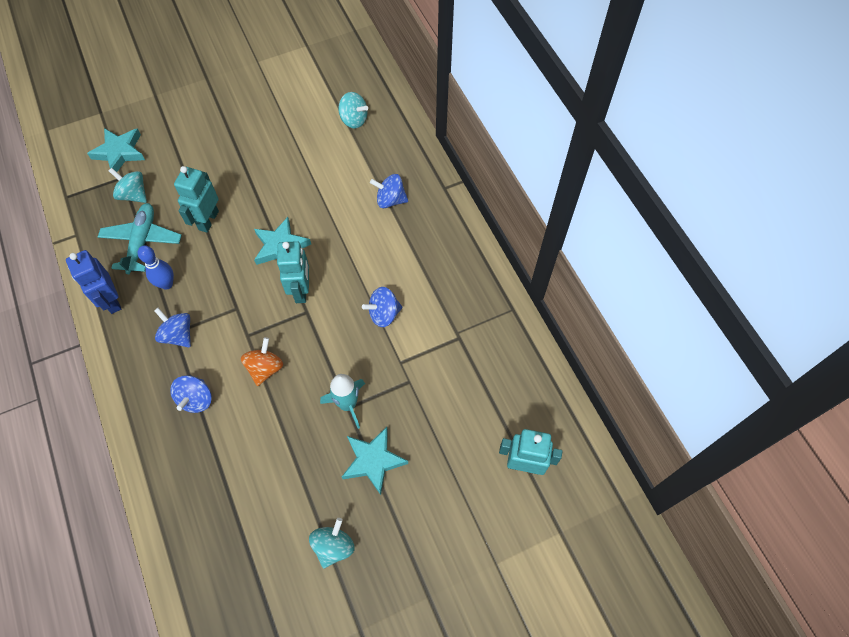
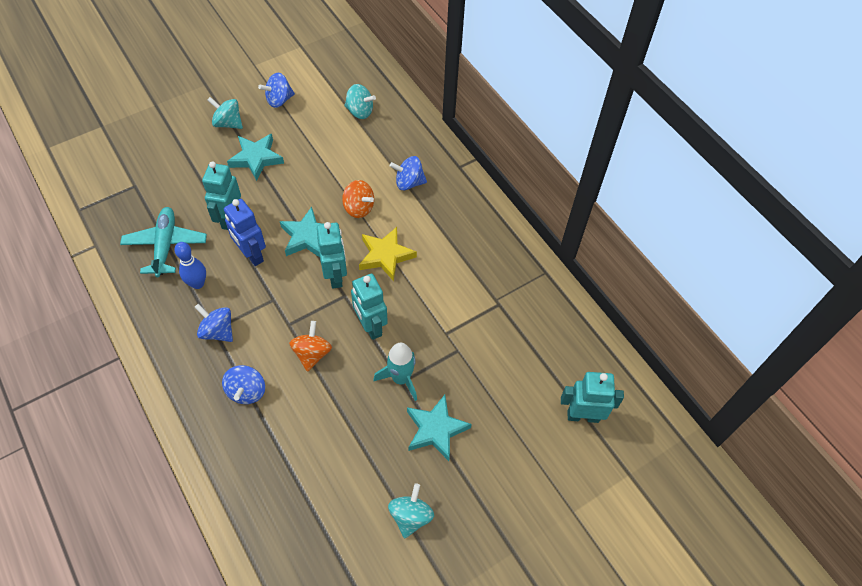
camera: 10 degrees left, 5 degrees down
(111, 301) = (143, 305): blue robot -> blue robot (251, 254)
(120, 152) = (128, 162): turquoise star -> turquoise star (256, 158)
(133, 194) = (149, 201): turquoise spinning top -> turquoise spinning top (228, 123)
(327, 346) = (370, 326): none -> turquoise robot
(336, 222) = (359, 208): none -> orange spinning top
(354, 274) = (385, 256): none -> yellow star
(384, 314) = (421, 289): blue spinning top -> blue spinning top (279, 100)

